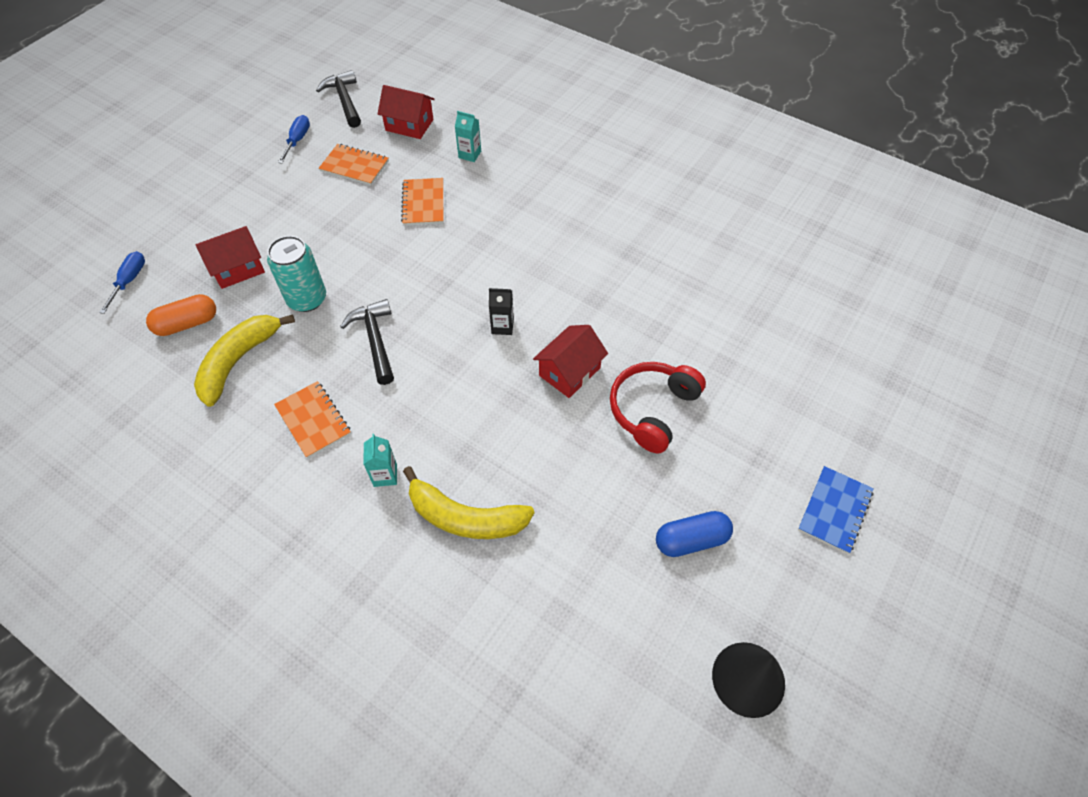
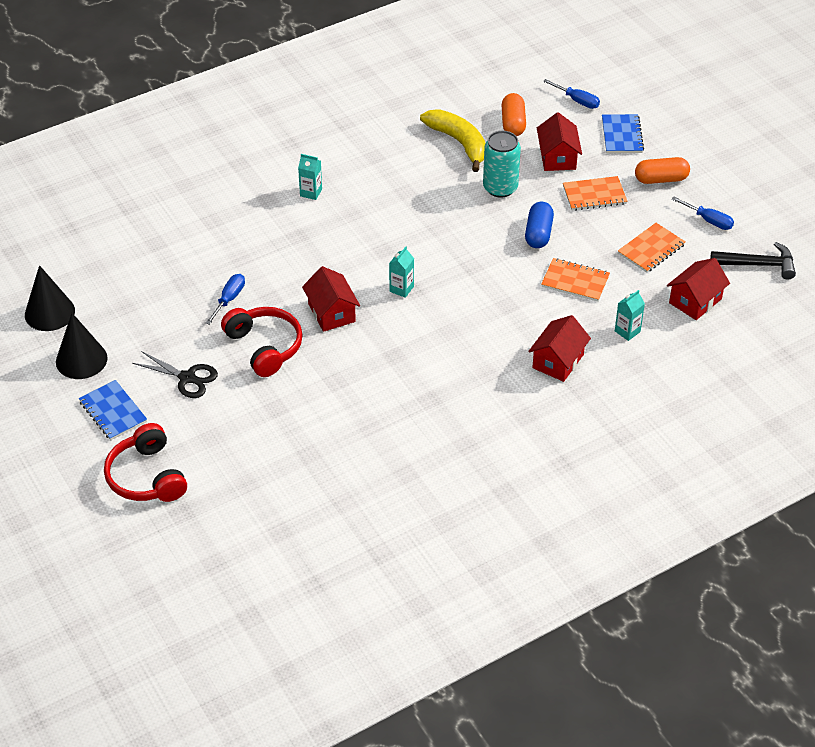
camera: 115 degrees right, 10 degrees down
(184, 229) = (621, 135): none -> blue notebook
(248, 184) = (661, 179): none -> orange capsule
(313, 420) = (380, 169): orange notebook -> orange notebook (594, 195)
(375, 340) = (434, 215): black hammer -> none
(465, 517) = (252, 221): yellow banana -> none
(502, 326) = (401, 289): black carton -> turquoise carton
(532, 186) = (558, 361): none -> red house
(605, 478) = (229, 299): none -> blue screwdriver
(691, 540) = (152, 324): blue capsule -> blue capsule (538, 233)
(741, 461) = (187, 378): none -> black scissors
(791, 590) = (81, 360): none -> black cone
(883, 432) = (147, 476): none -> red headphones

